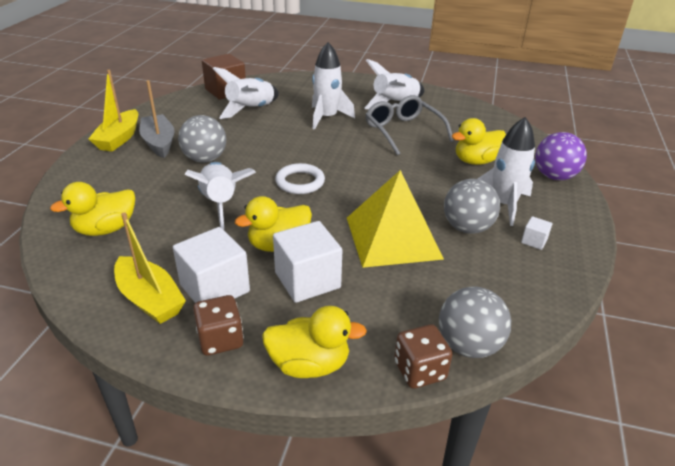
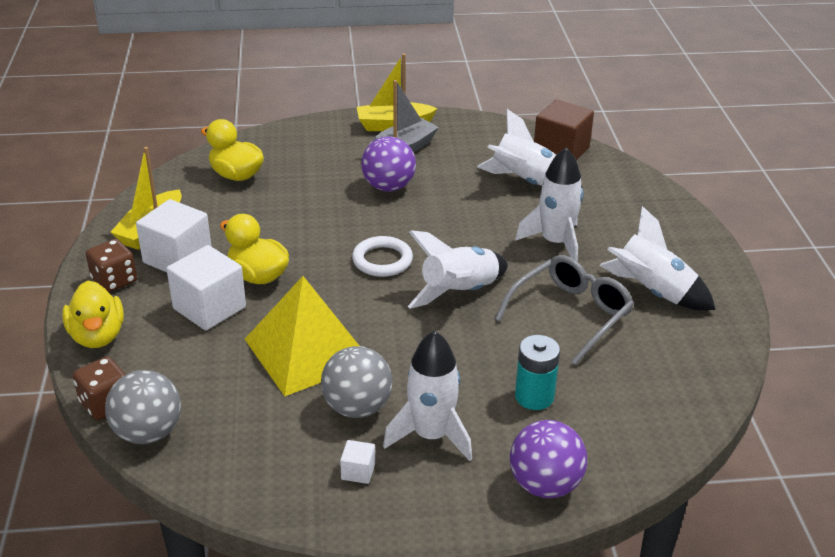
camera: 70 degrees right, 0 degrees up
(205, 159) = (388, 187): grey ball -> purple ball
(220, 203) = (310, 222): white rocket -> white rocket (460, 292)
(476, 161) = (534, 396): yellow duck -> turquoise battery

